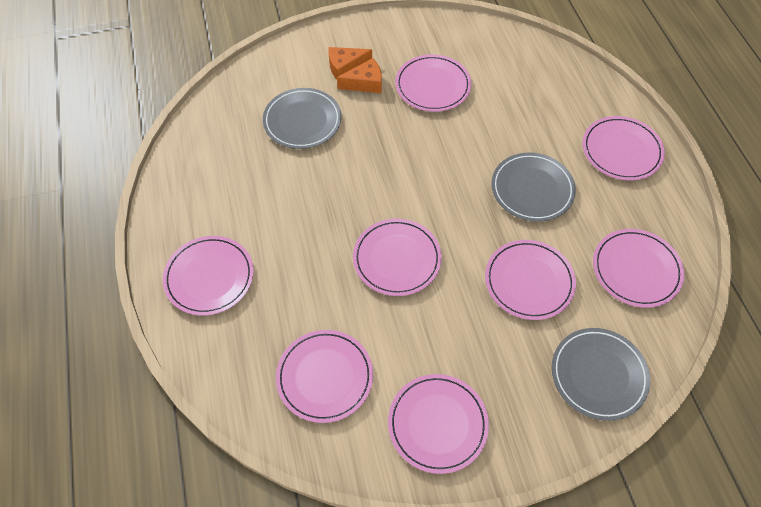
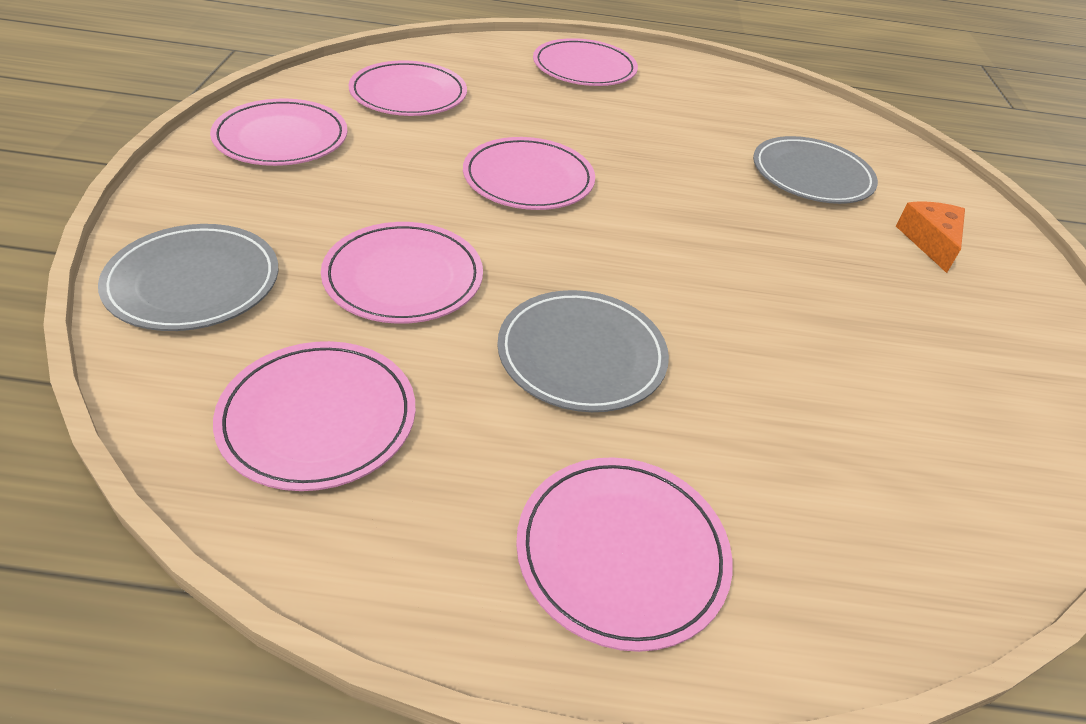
camera: 105 degrees right, 15 degrees down
(365, 83) = (889, 250): orange cheese -> none
(432, 86) = (877, 322): pink plate -> none

